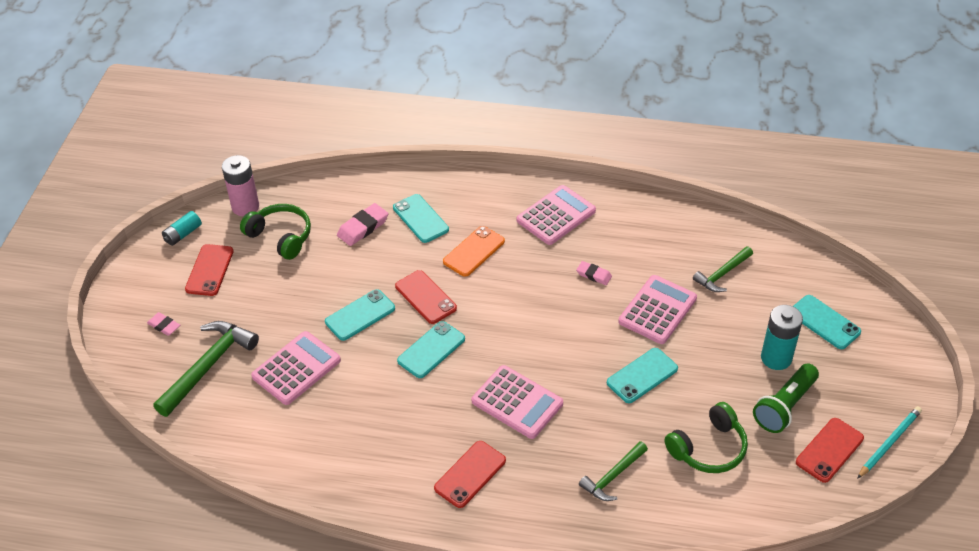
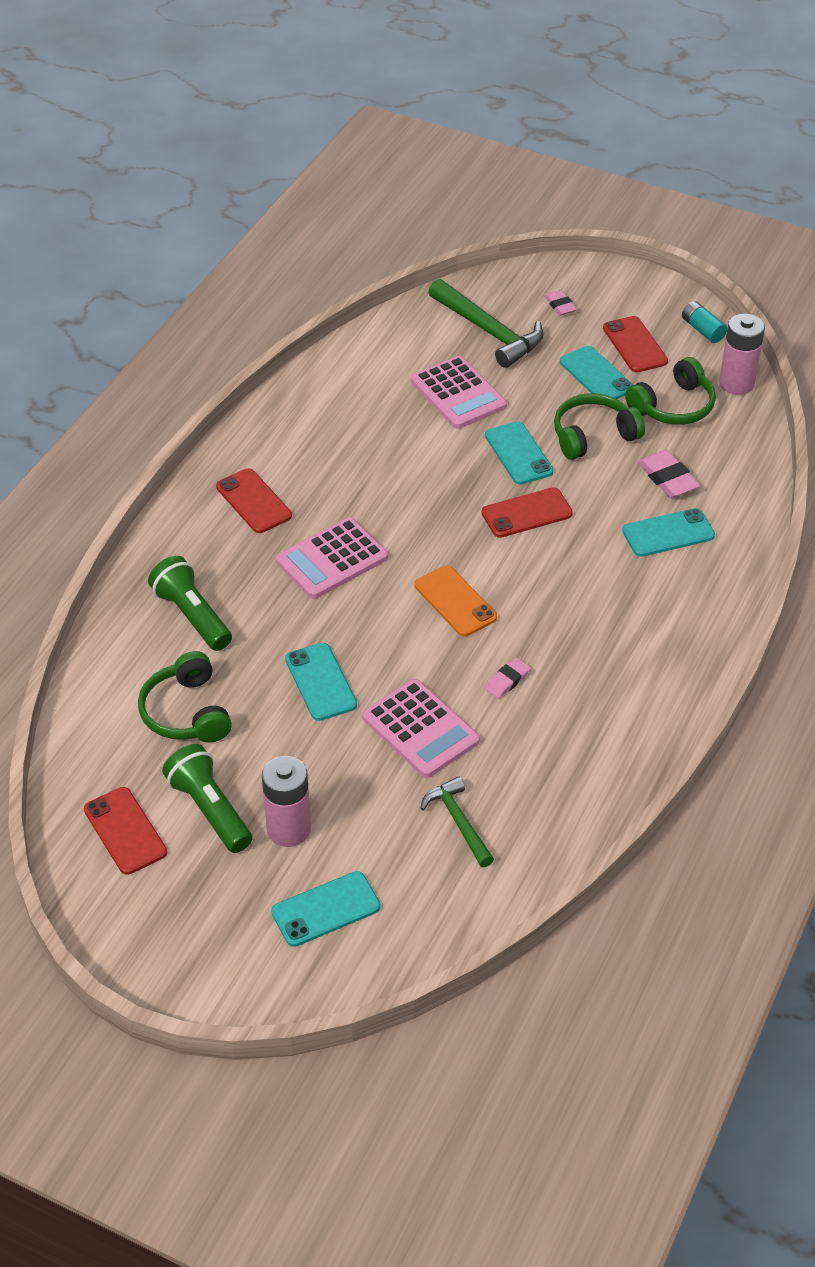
camera: 105 degrees right, 0 degrees up
(164, 326) = (560, 305): pink eraser -> pink eraser turned 75 degrees counterclockwise
(209, 270) = (635, 345): red phone -> red phone turned 45 degrees clockwise
(327, 276) = (593, 435): none -> green headphones
(431, 350) = (440, 503): turquoise phone -> turquoise phone (596, 375)
(474, 251) = (590, 572): orange phone -> orange phone (455, 601)
(556, 216) = (632, 670): pink calculator -> none
(613, 476) = (192, 616): green hammer -> green flashlight
(776, 358) = (288, 829): turquoise battery -> pink battery
(889, 443) = (104, 899): turquoise pencil -> none

